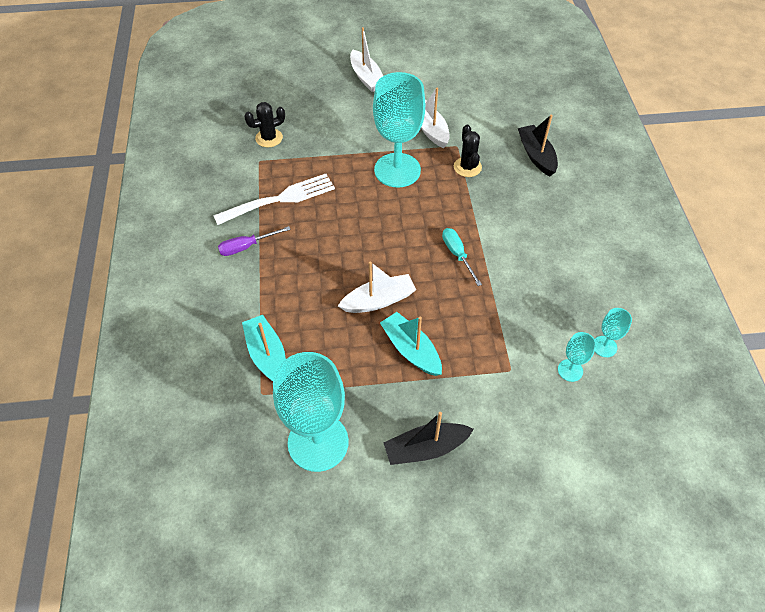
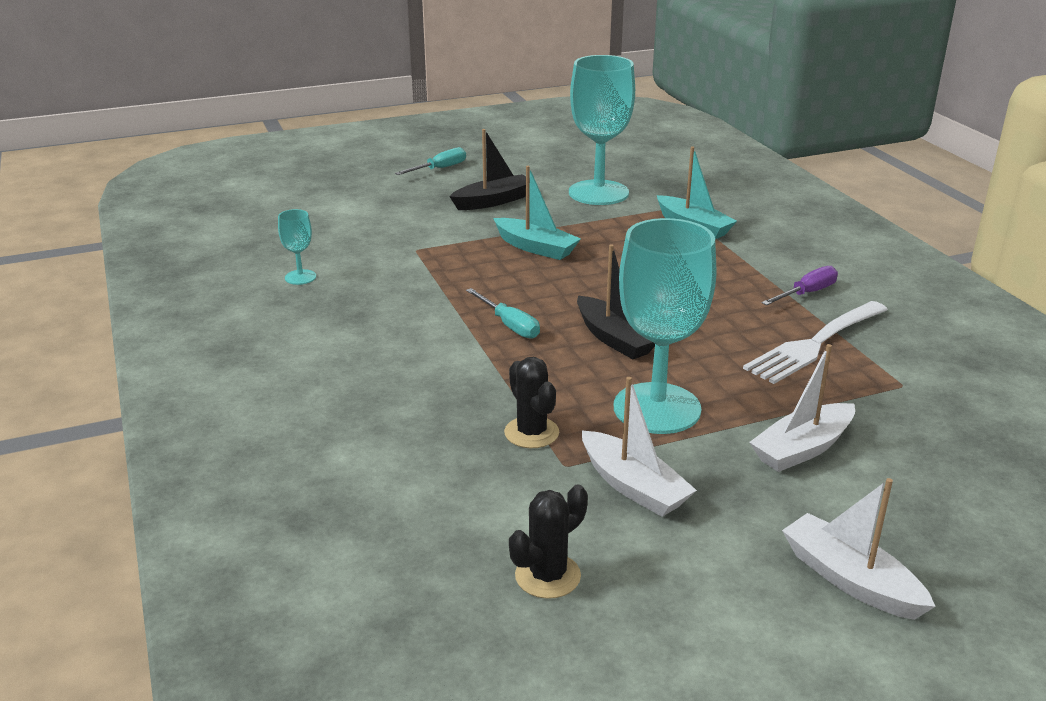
camera: 165 degrees right, 25 degrees down
(269, 138) = (926, 419): black cactus -> black cactus (547, 576)
(378, 300) = (595, 274): white boat -> white boat (802, 449)
(467, 551) = (439, 169): none -> turquoise screwdriver
(536, 155) = (399, 474): black boat -> black boat (614, 338)
(570, 370) = (345, 257): turquoise goblet -> none

